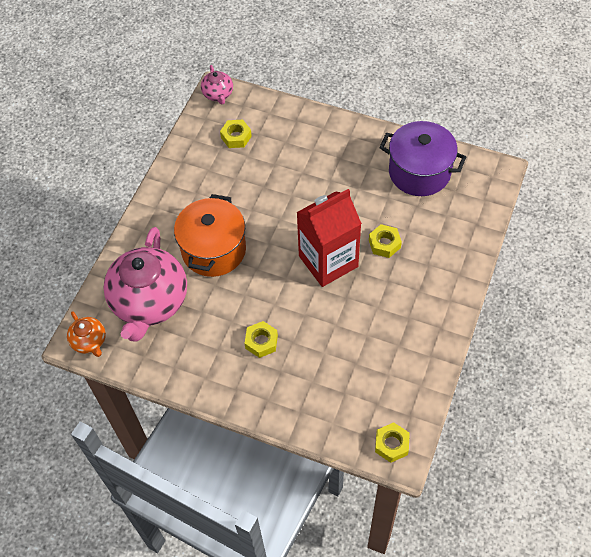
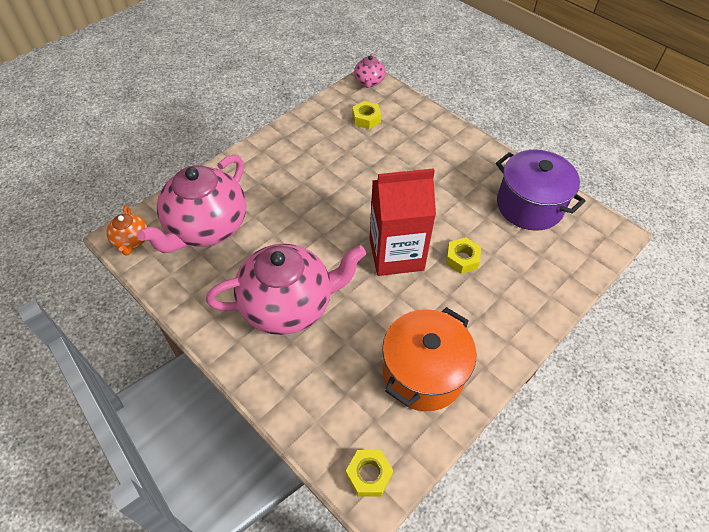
camera: 20 degrees right, 5 degrees down
(213, 250) = (292, 204): orange pot -> orange pot (423, 373)
(261, 342) = (288, 305): yellow nut -> pink teapot

